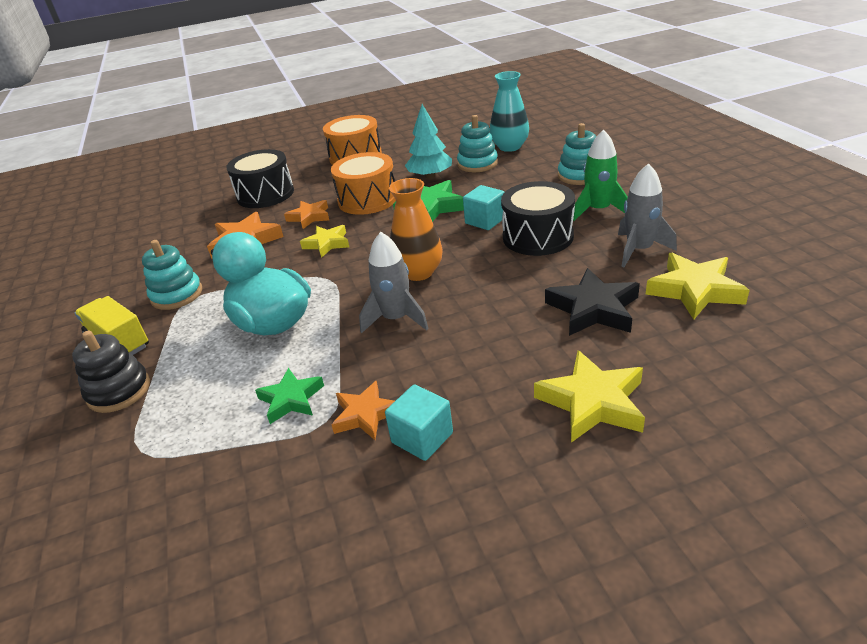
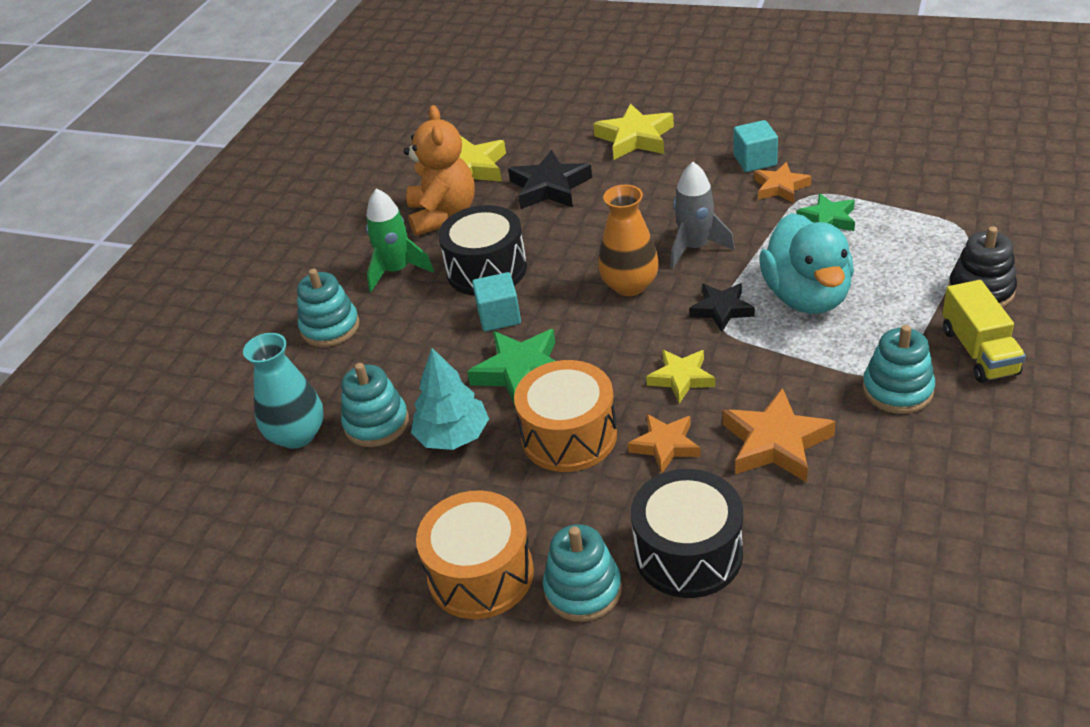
camera: 140 degrees left, 5 degrees up
(305, 170) = (583, 590): none -> turquoise stacking toy
(333, 287) = (721, 310): none -> black star
(639, 250) = (443, 215): grey rocket -> orange teddy bear

